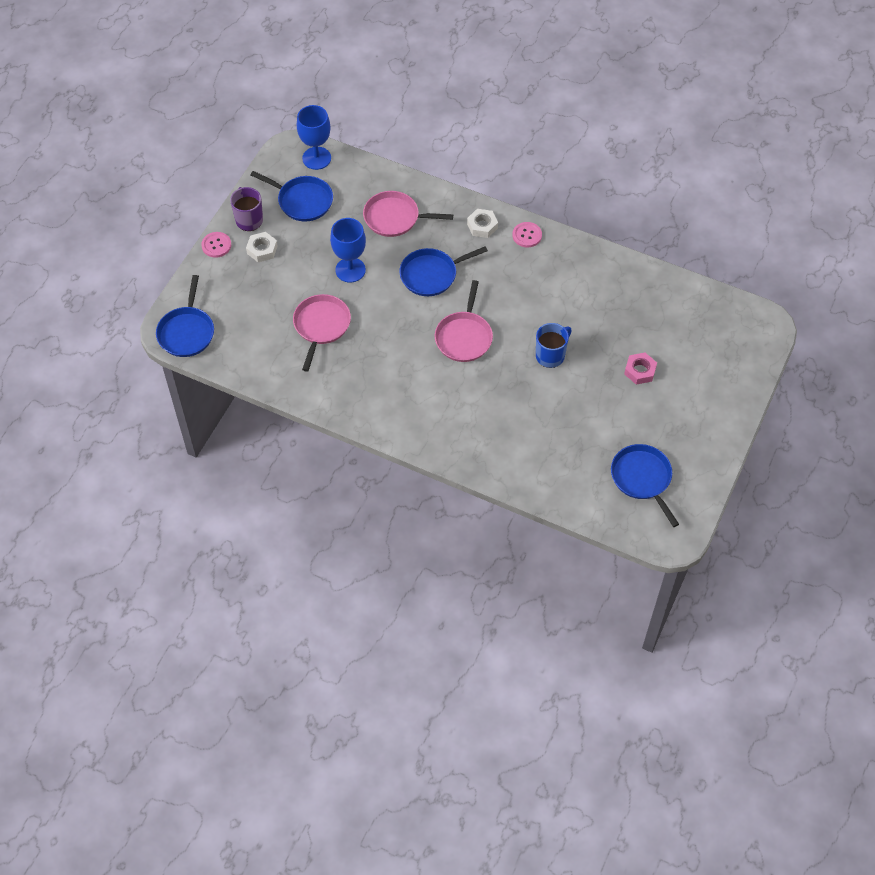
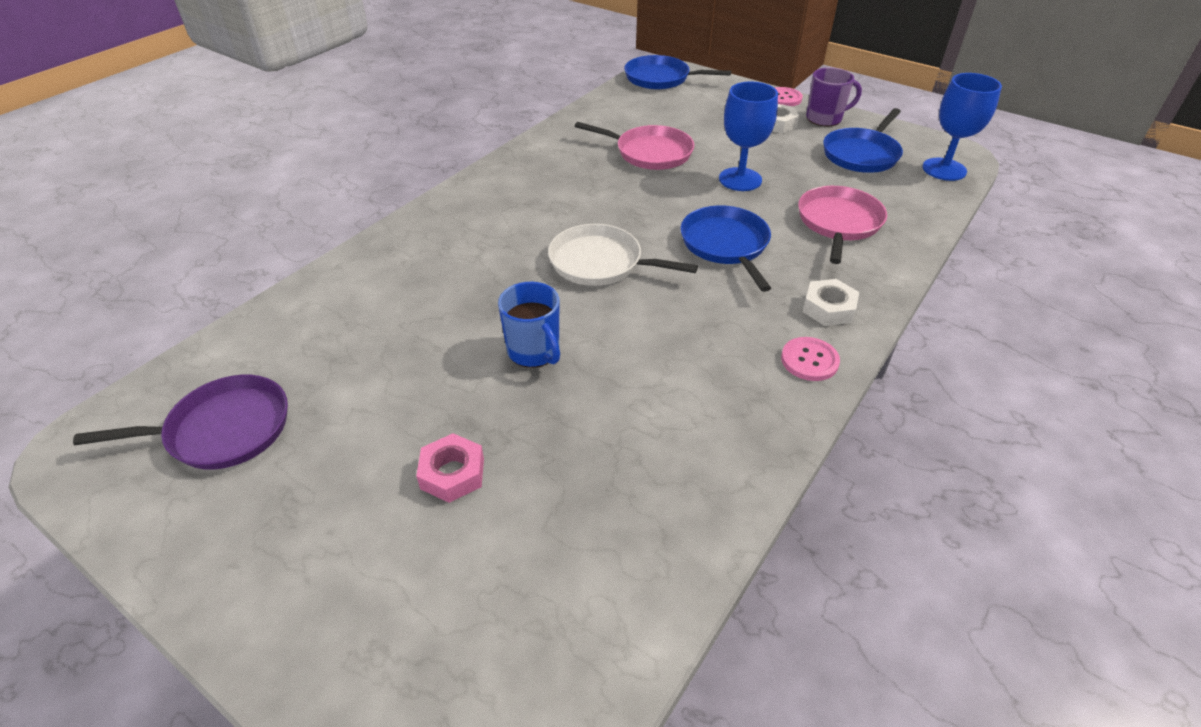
camera: 100 degrees right, 15 degrees down
(464, 337) = (600, 263): pink pan -> white pan
(642, 478) = (223, 430): blue pan -> purple pan

